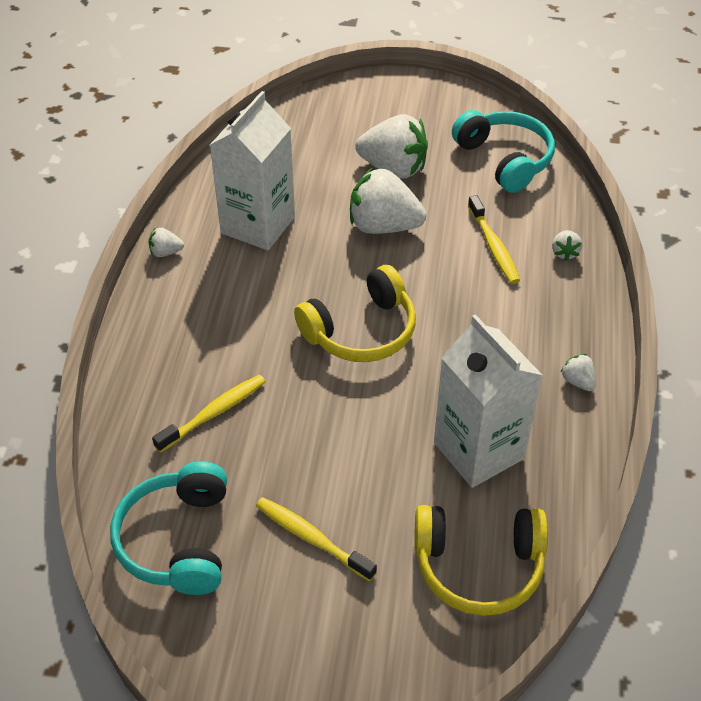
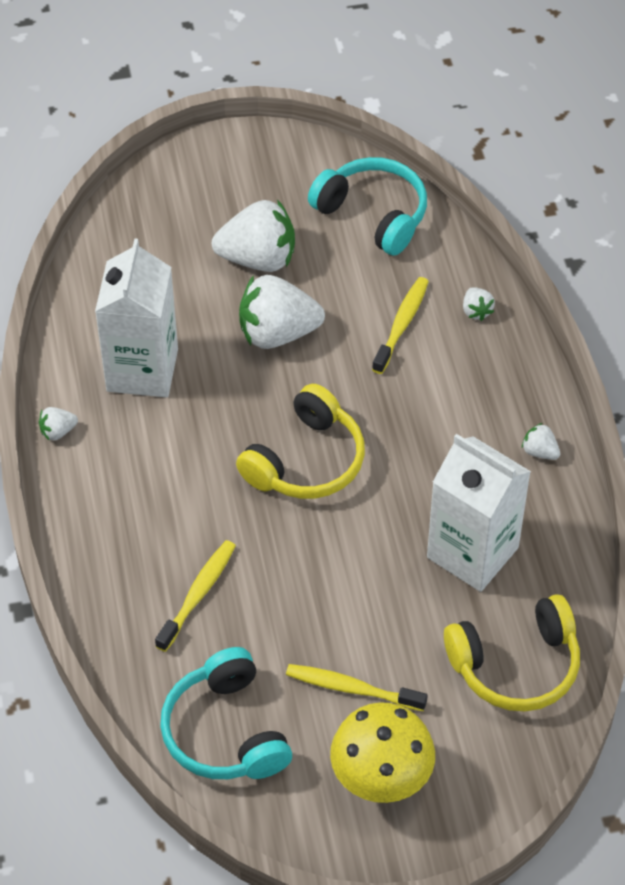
camera: 20 degrees left, 5 degrees up
(301, 632) = (381, 778): none -> yellow mushroom
(493, 246) = (401, 324): yellow toothbrush -> yellow toothbrush turned 120 degrees counterclockwise

